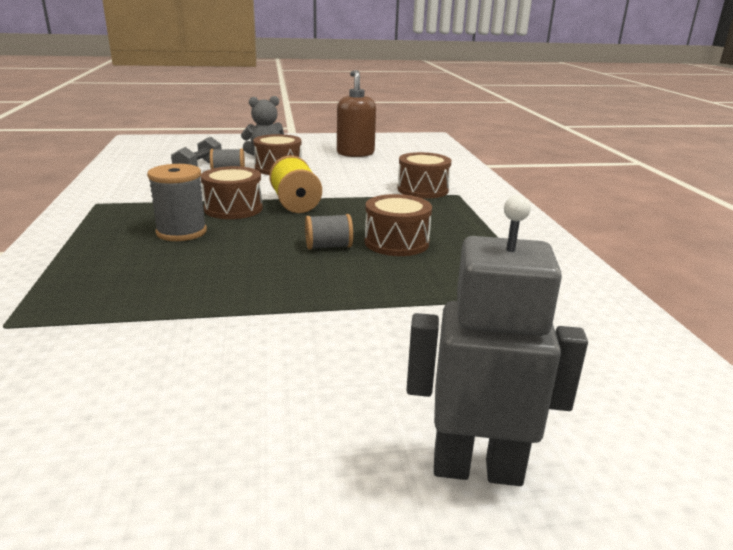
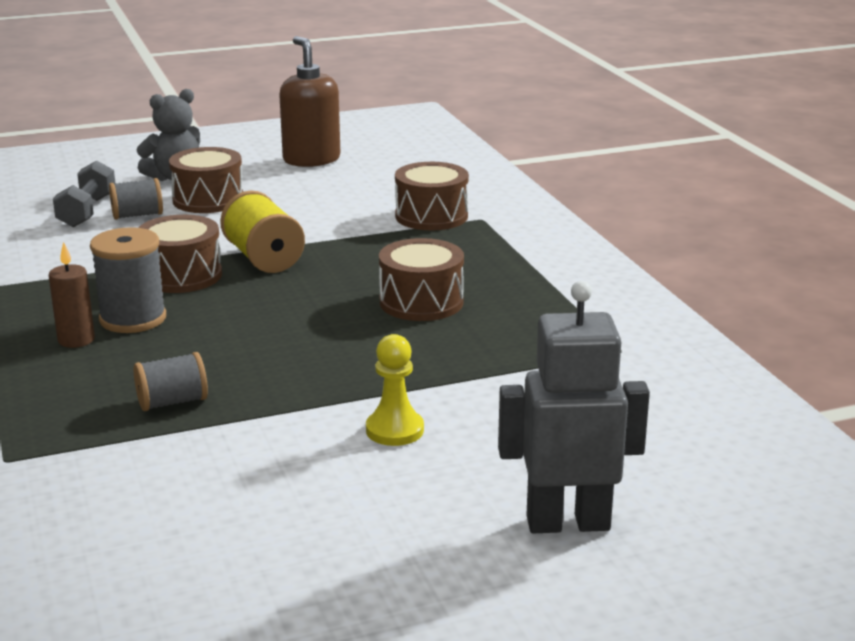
camera: 10 degrees left, 0 degrees up
(132, 242) = (76, 340): none -> brown candle
(328, 246) = (337, 318): grey spool -> grey spool (172, 402)
(336, 342) = (394, 430): none -> yellow pawn

